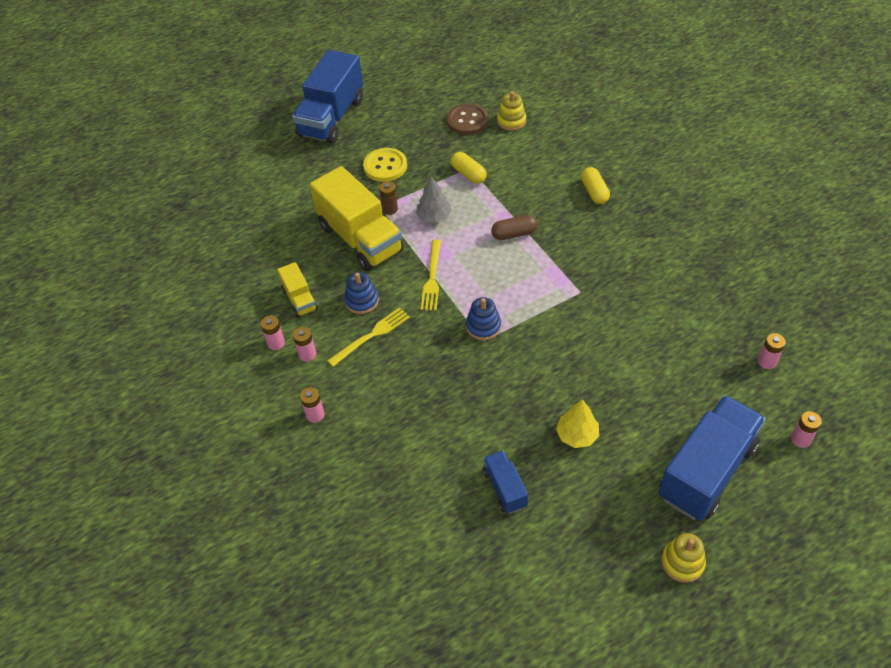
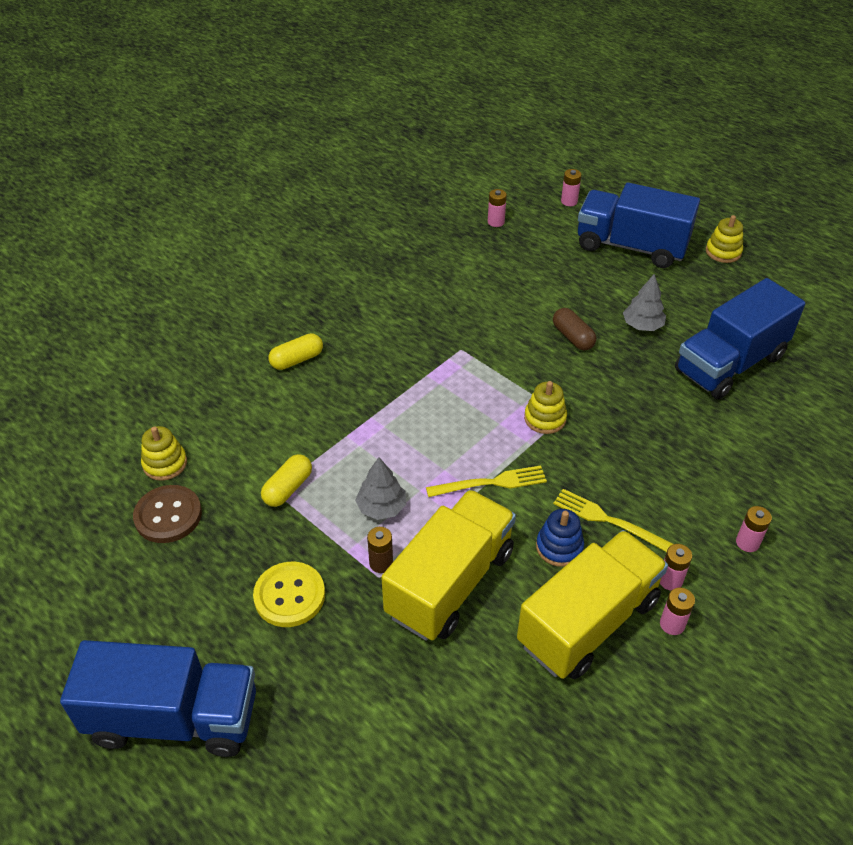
camera: 110 degrees left, 5 degrees down
(299, 299) = (588, 622): yellow truck -> yellow truck, size x2.06
(483, 326) = (545, 418): blue stacking toy -> yellow stacking toy
(505, 488) = (729, 364): blue truck -> blue truck, size x2.06
(514, 234) = (389, 419): brown capsule -> brown capsule (573, 337)
(577, 435) = (642, 325): yellow tree -> grey tree

